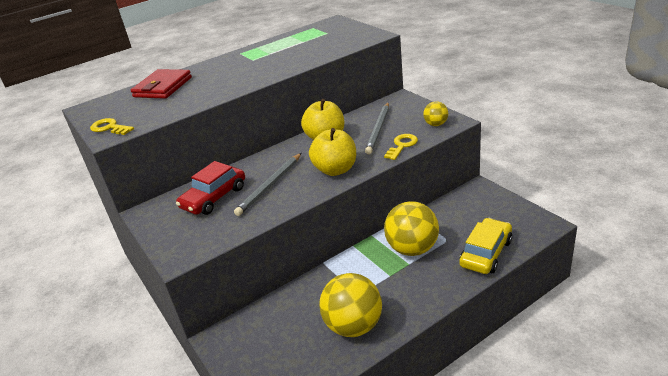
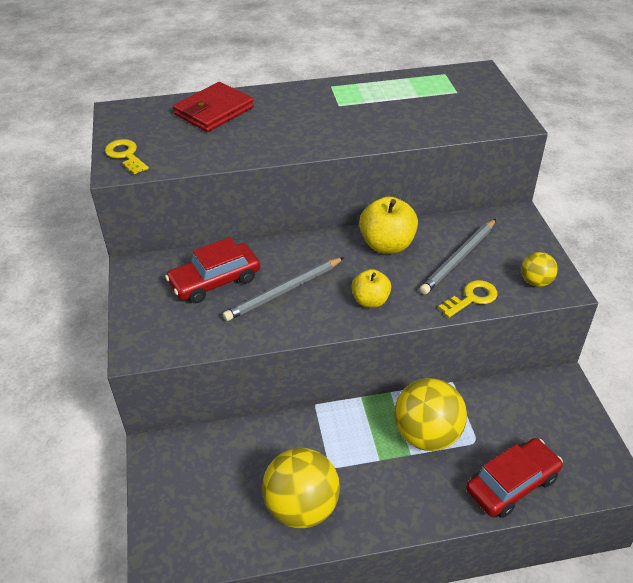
camera: 20 degrees right, 10 degrees up
(335, 170) = (370, 301): yellow apple -> yellow apple, size x0.63
(486, 253) = (512, 484): yellow car -> red car

